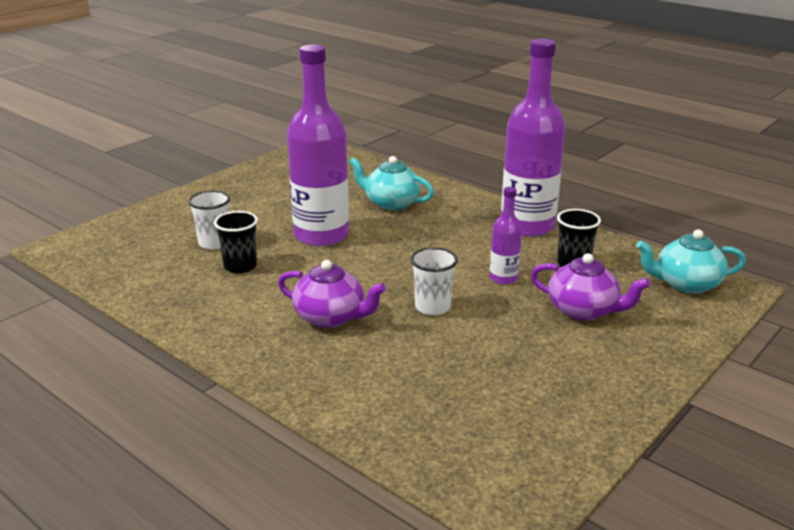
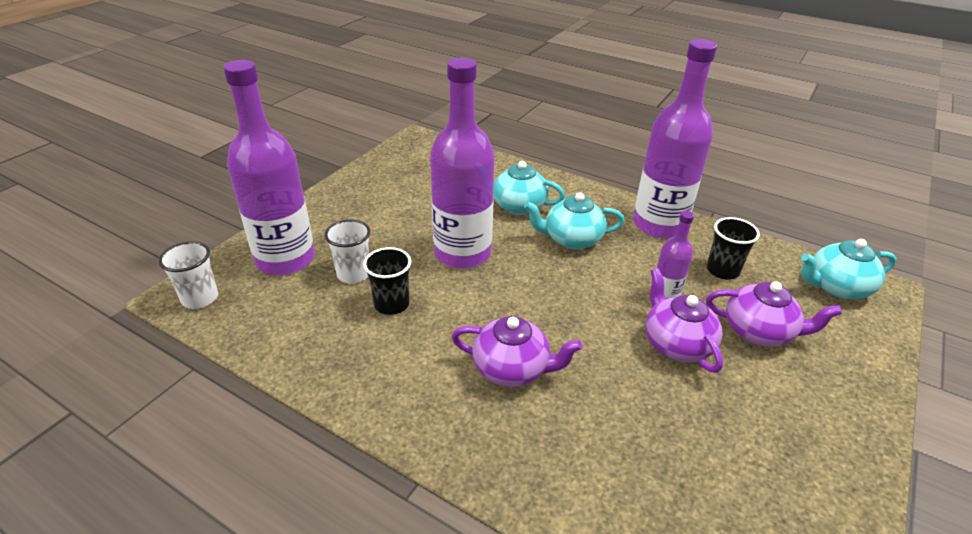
camera: 10 degrees left, 10 degrees up
(157, 229) = (285, 259): none -> purple bottle
(432, 231) = (571, 239): none -> turquoise teapot
(432, 307) = (611, 343): white cup -> white cup (200, 298)
(495, 313) = (676, 344): none -> purple teapot

